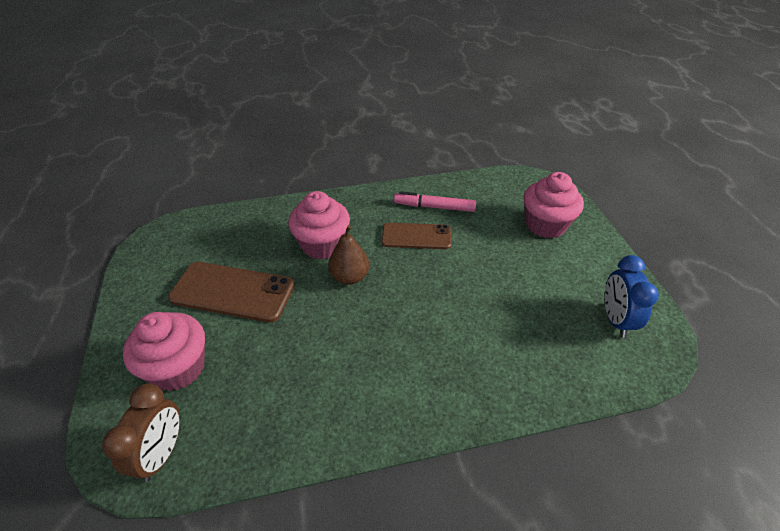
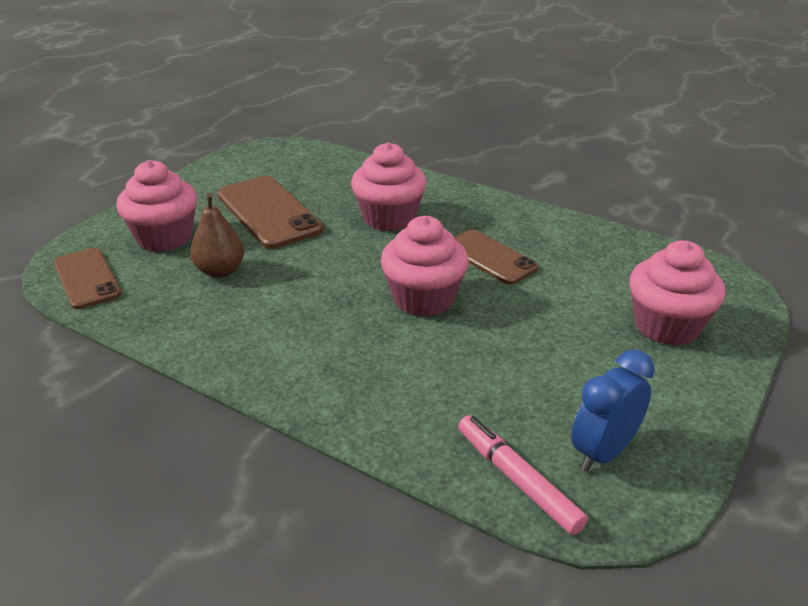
camera: 45 degrees right, 10 degrees down
(162, 453) = (87, 278): brown clock -> brown phone
(349, 277) = (375, 253): brown pear -> brown pear (220, 271)
(420, 290) = (423, 299): none -> pink cupcake
(434, 207) = (551, 244): pink marker -> pink marker (517, 480)

